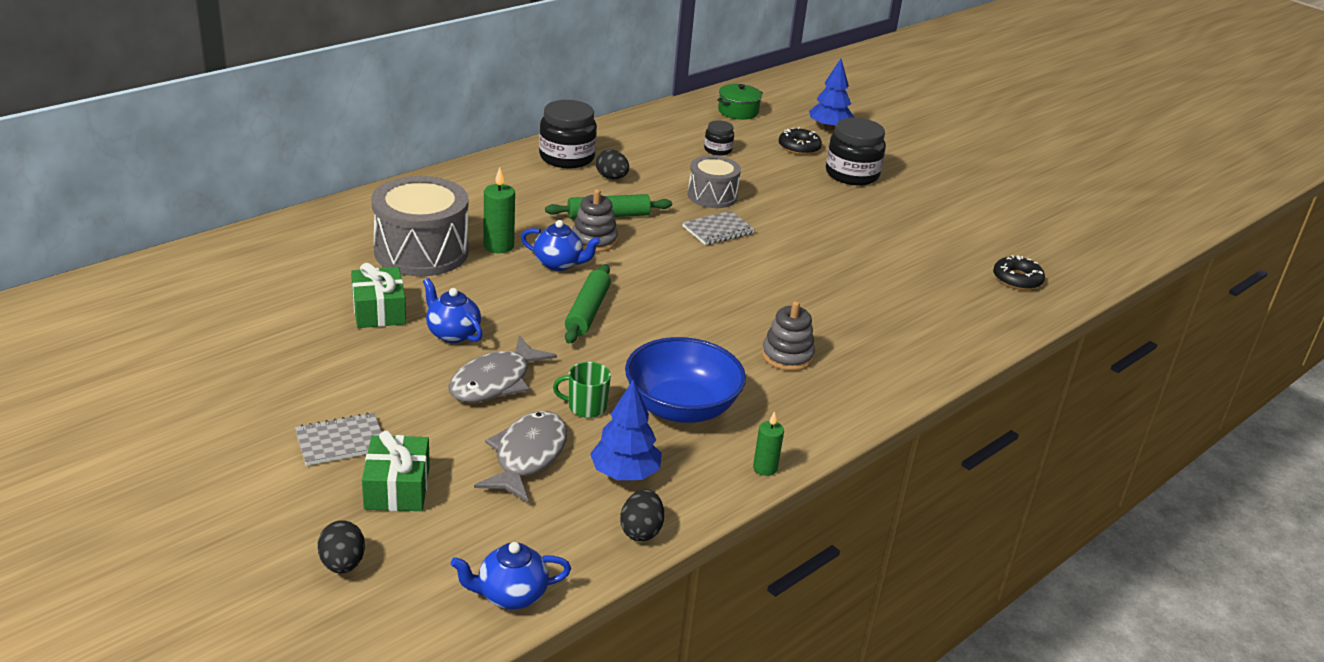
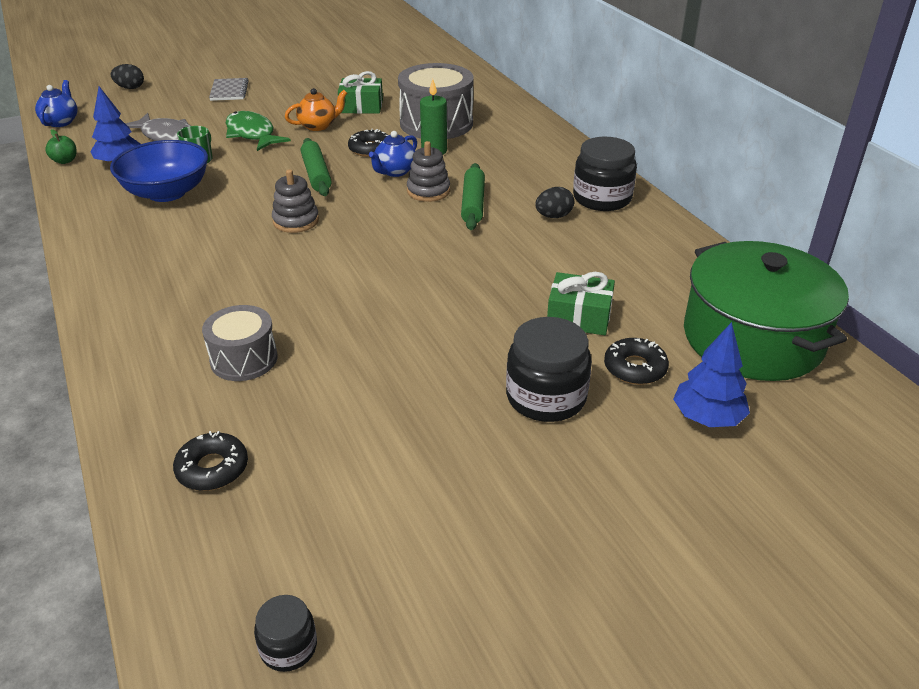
camera: 110 degrees right, 5 degrees up
(397, 488) = (175, 102): green gift -> green gift (579, 317)
(452, 333) = (318, 126): blue teapot -> orange teapot
(495, 381) = (252, 134): grey fish -> green fish
(508, 286) = (370, 149): none -> black donut
(587, 312) = (316, 174): green rolling pin -> green rolling pin turned 45 degrees clockwise
(641, 531) = (65, 161): black egg -> green apple
(712, 196) = (502, 269): grey drum -> grey drum (244, 359)
(718, 150) = (623, 296): black jar -> black jar (288, 647)
(718, 230) = (425, 258): grey notebook -> none
(738, 111) = (752, 338): green pot -> green pot, size x2.30
(765, 468) = (72, 212): green candle -> none
(787, 356) = (191, 251): grey stacking toy -> grey stacking toy (296, 221)

